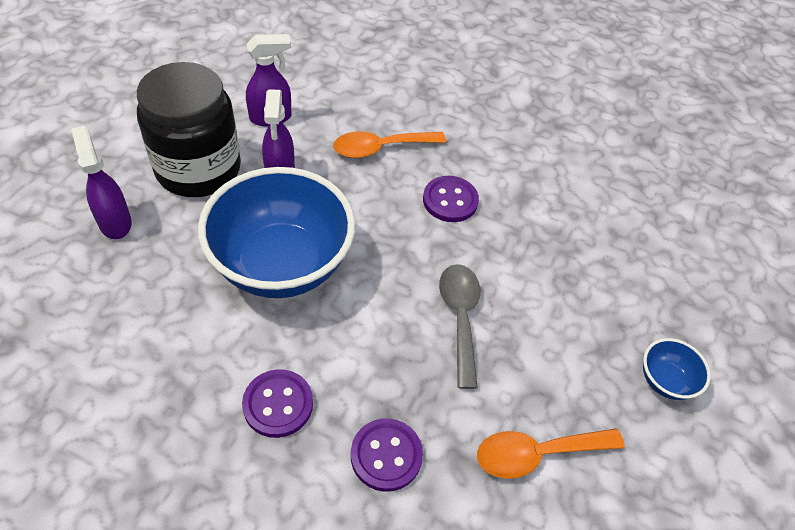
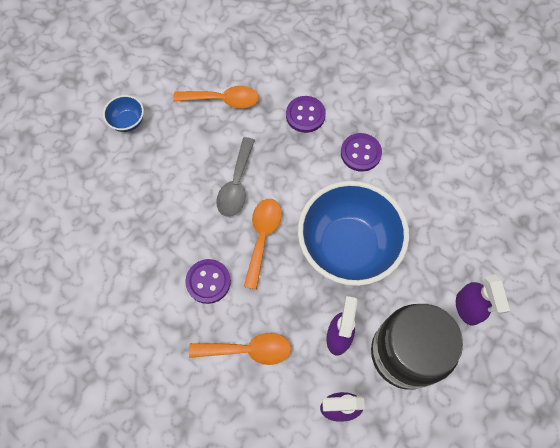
camera: 160 degrees left, 15 degrees up
(400, 258) = (262, 237): none -> orange spoon

